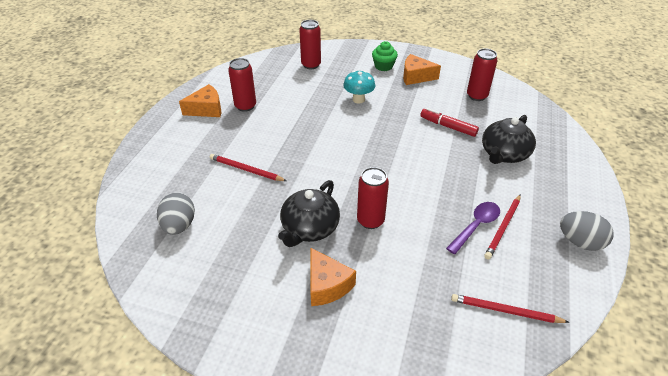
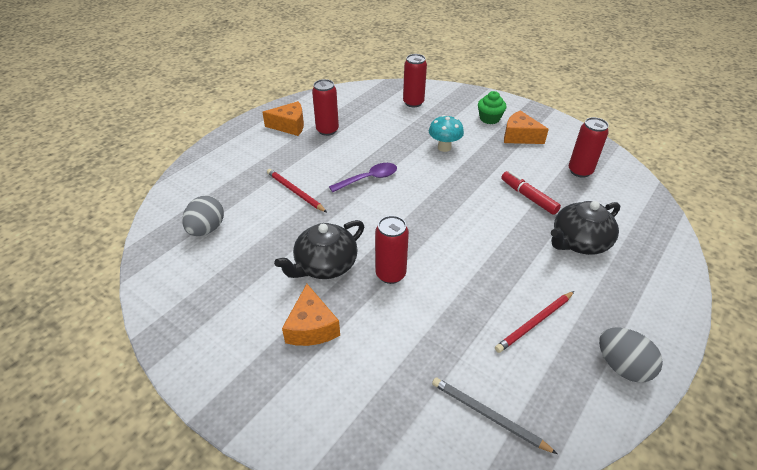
camera: 20 degrees right, 0 degrees up
(476, 226) = (503, 312): purple spoon -> purple spoon (369, 179)
(505, 311) = (488, 415): red pencil -> grey pencil

